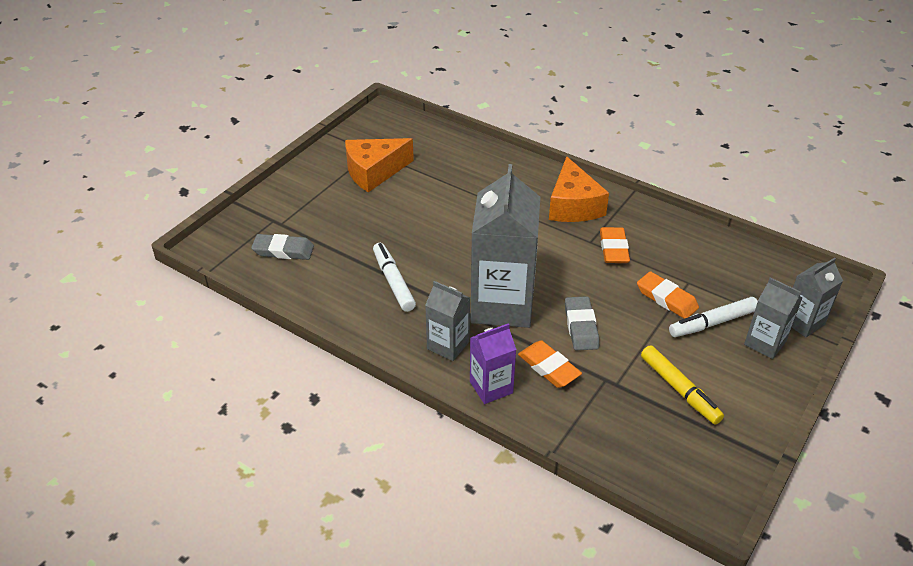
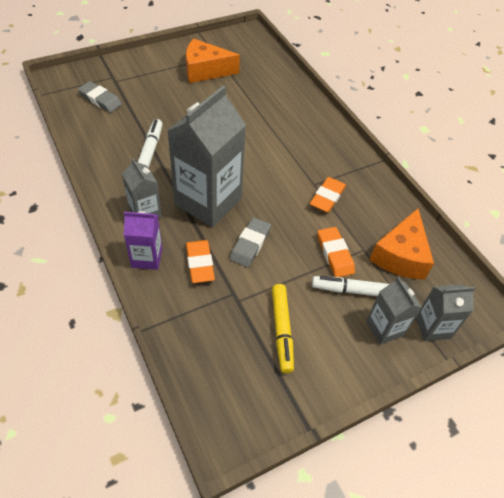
camera: 25 degrees right, 10 degrees up
(573, 205) = (325, 152): orange cheese -> orange cheese (400, 255)

